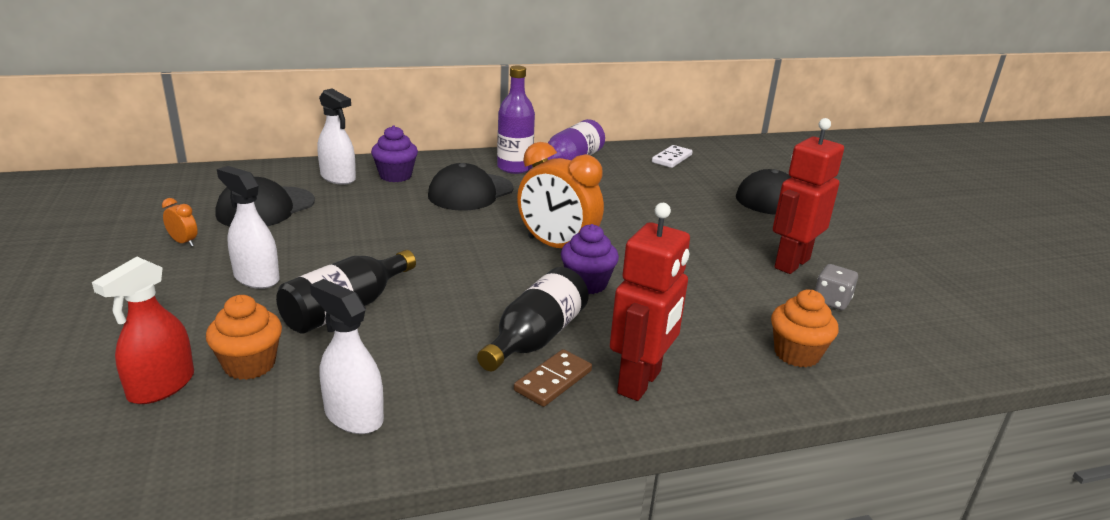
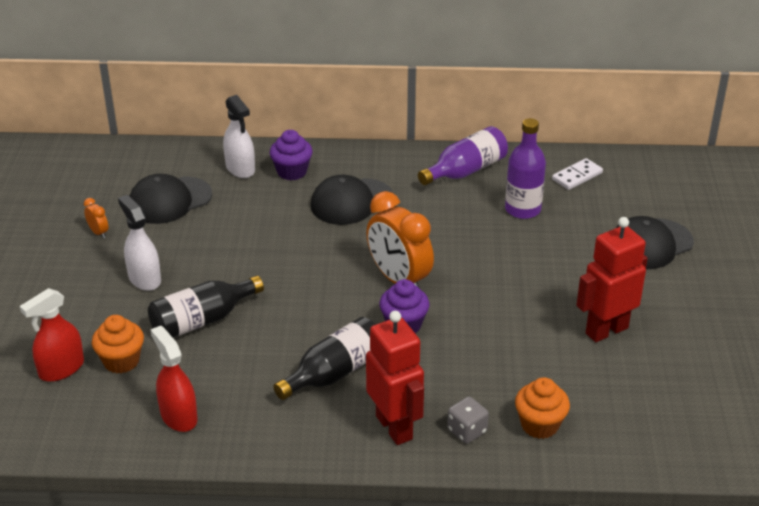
camera: 20 degrees right, 10 degrees up
(353, 416) = (178, 416): white spray bottle -> red spray bottle
(514, 167) = (408, 172): purple bottle -> purple bottle (522, 209)
(553, 380) = (329, 413): brown domino -> none
(640, 382) = (394, 427): red robot -> red robot turned 75 degrees counterclockwise
(831, 301) = (612, 378): grey dice -> grey dice (467, 431)

